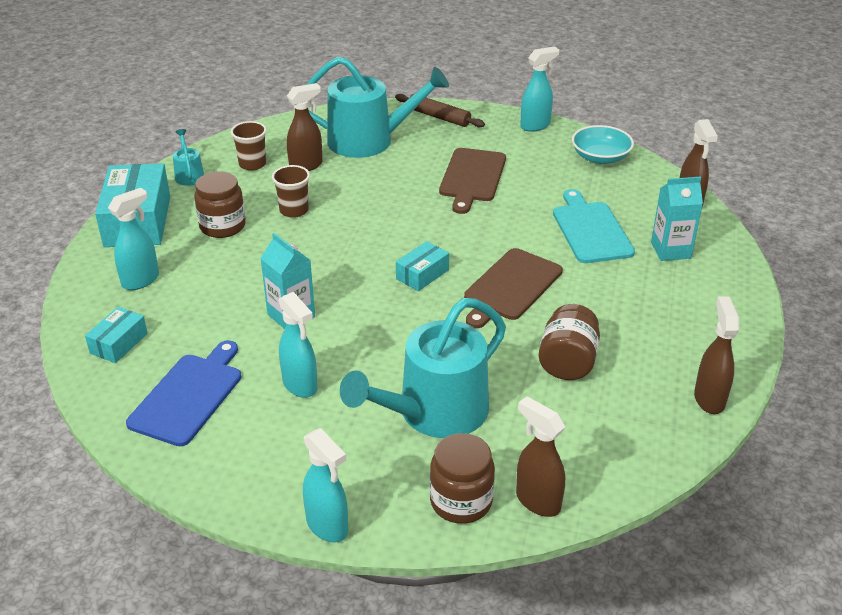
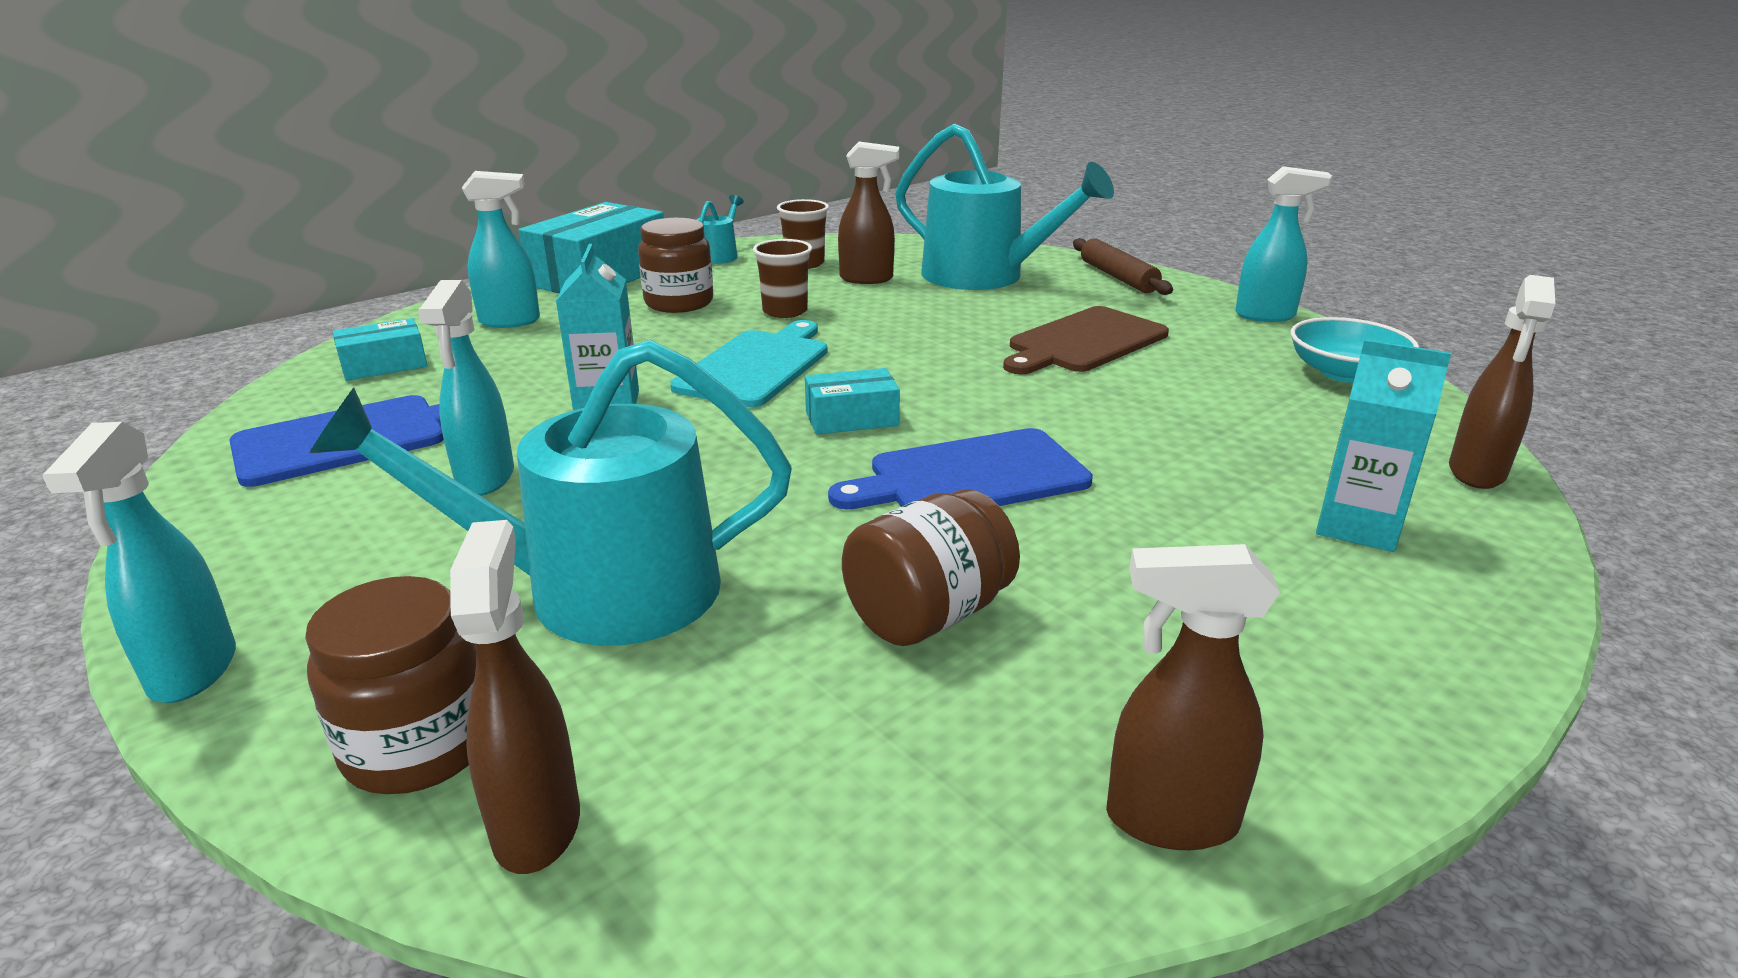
camera: 35 degrees right, 10 degrees down
(511, 287) = (971, 477): brown cutting board -> blue cutting board
(590, 230) = (1215, 451): turquoise cutting board -> turquoise cutting board (756, 366)
(709, 399) = (1169, 820): brown spray bottle -> brown spray bottle turned 120 degrees counterclockwise

